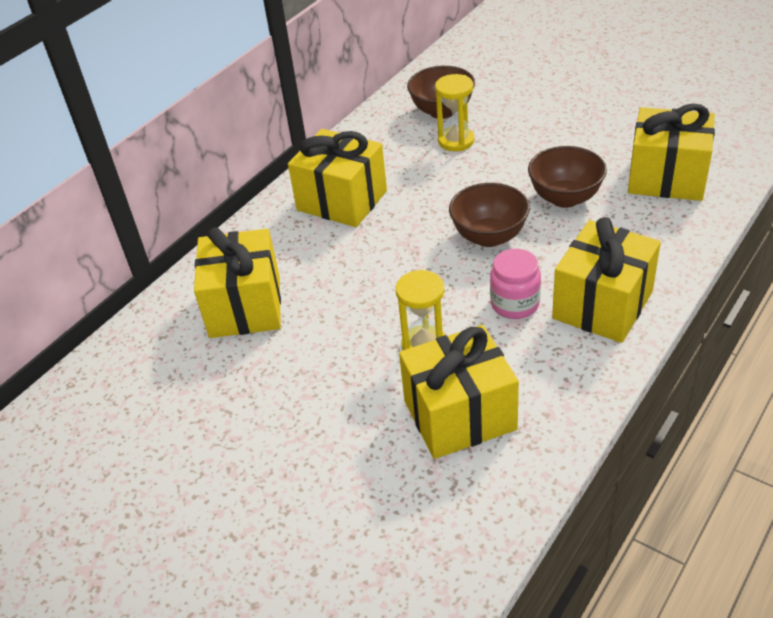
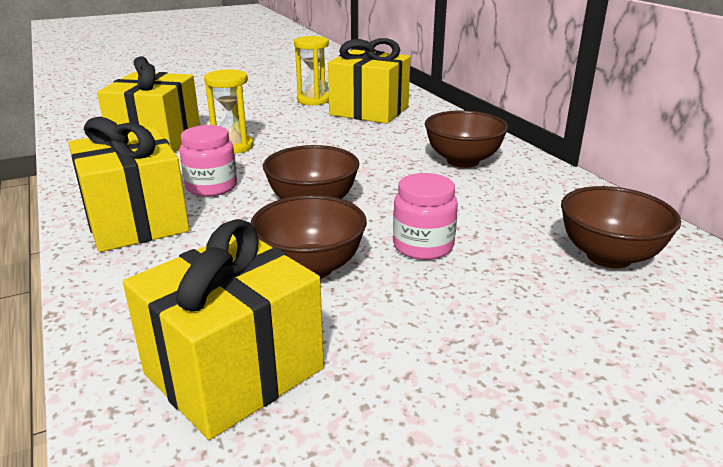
camera: 115 degrees right, 15 degrees down
(342, 200) = (463, 161): yellow gift -> brown bowl
(456, 141) = (518, 243): yellow hourglass -> yellow hourglass (313, 100)
(496, 170) = (423, 246): none -> pink jar

